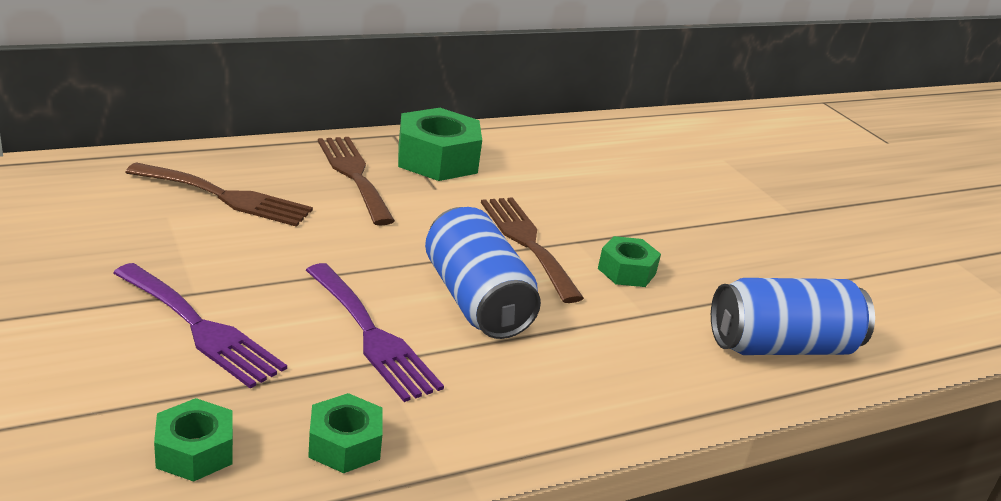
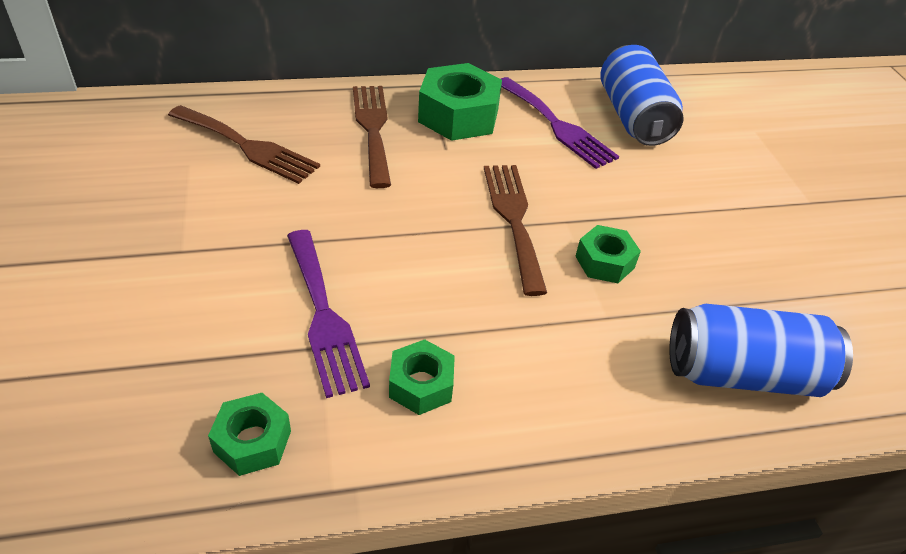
camera: 15 degrees right, 15 degrees up
(195, 451) = (114, 431): green nut -> green nut (421, 384)
(200, 328) = (171, 291): purple fork -> purple fork (557, 125)
(476, 300) = (438, 284): blue can -> blue can (633, 117)

